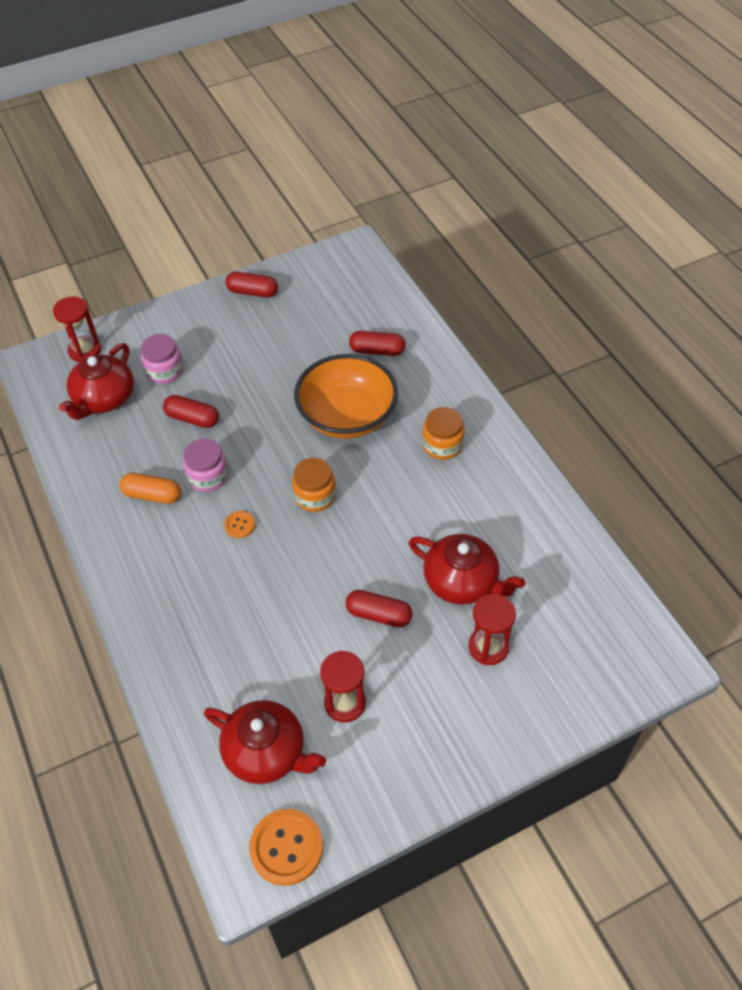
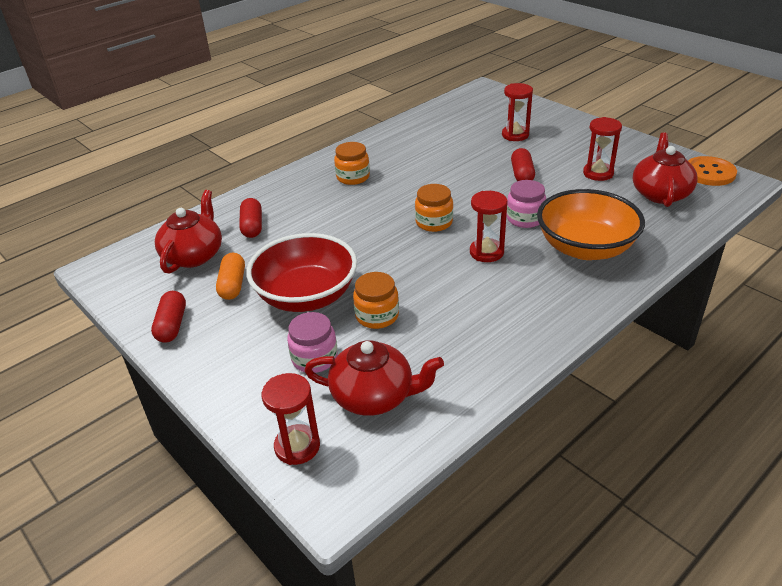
camera: 105 degrees left, 15 degrees down
(152, 495) = (485, 313): orange capsule -> orange capsule (233, 285)
(192, 418) = (377, 316): red capsule -> orange jar
(208, 476) = (444, 284): pink jar -> pink jar (525, 218)
(240, 525) = (486, 252): orange button -> red hourglass
(245, 376) = (306, 296): none -> red bowl
(347, 416) = (339, 225): orange bowl -> orange bowl (585, 248)
(462, 582) = (473, 150): red teapot -> red teapot (194, 255)

